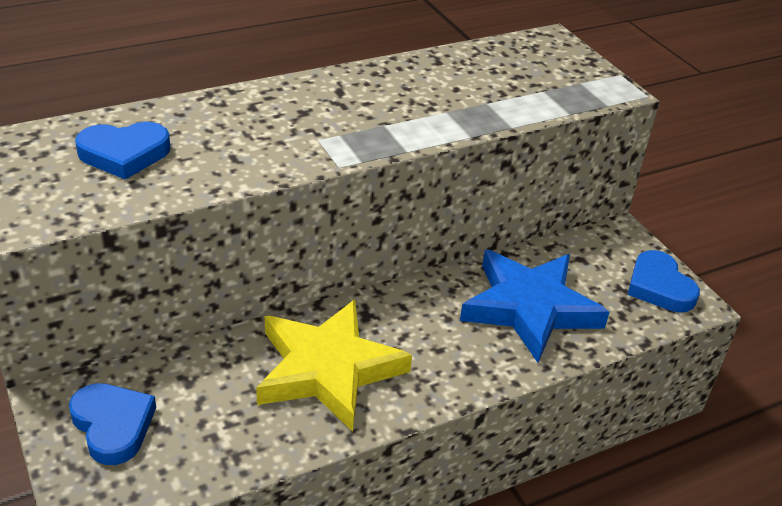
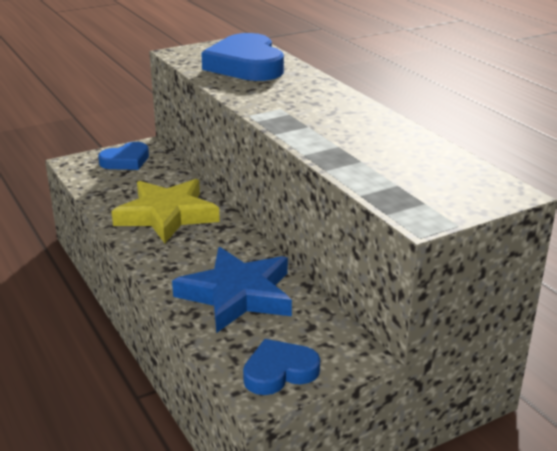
camera: 90 degrees right, 10 degrees down
(124, 154) = (246, 65): blue heart -> blue heart, size x1.72

